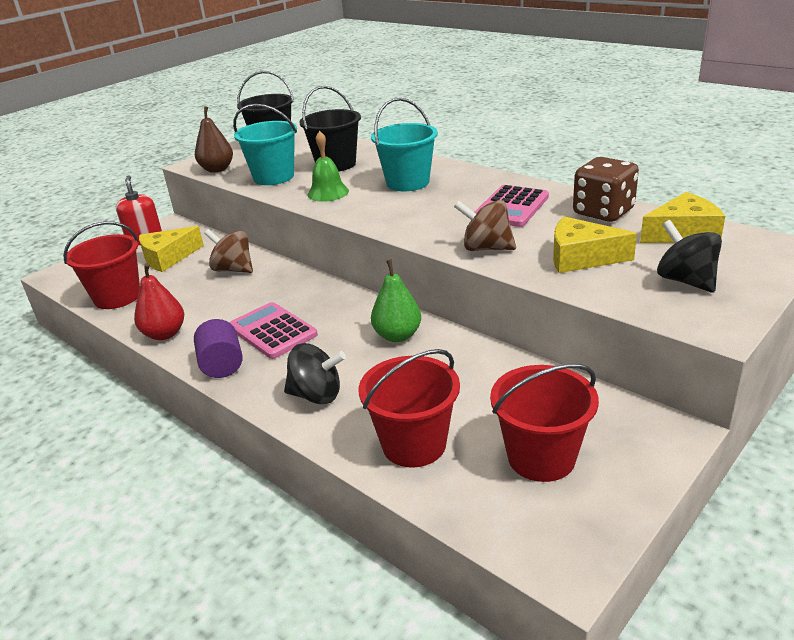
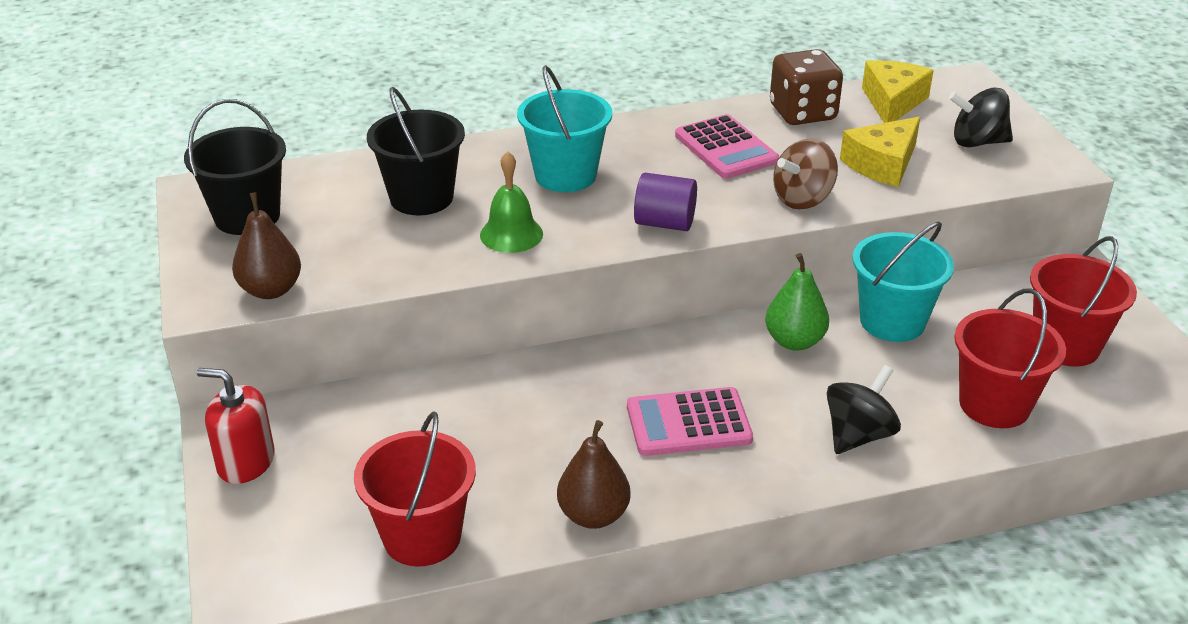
camera: 60 degrees left, 5 degrees up
(164, 334) = (593, 515): red pear -> brown pear
(168, 258) = (354, 455): yellow cheese -> none
(222, 365) = (726, 486): purple cylinder -> purple cylinder (664, 223)
(233, 269) = (479, 405): brown spinning top -> none
(273, 177) = (387, 255): turquoise bucket -> turquoise bucket (892, 321)

